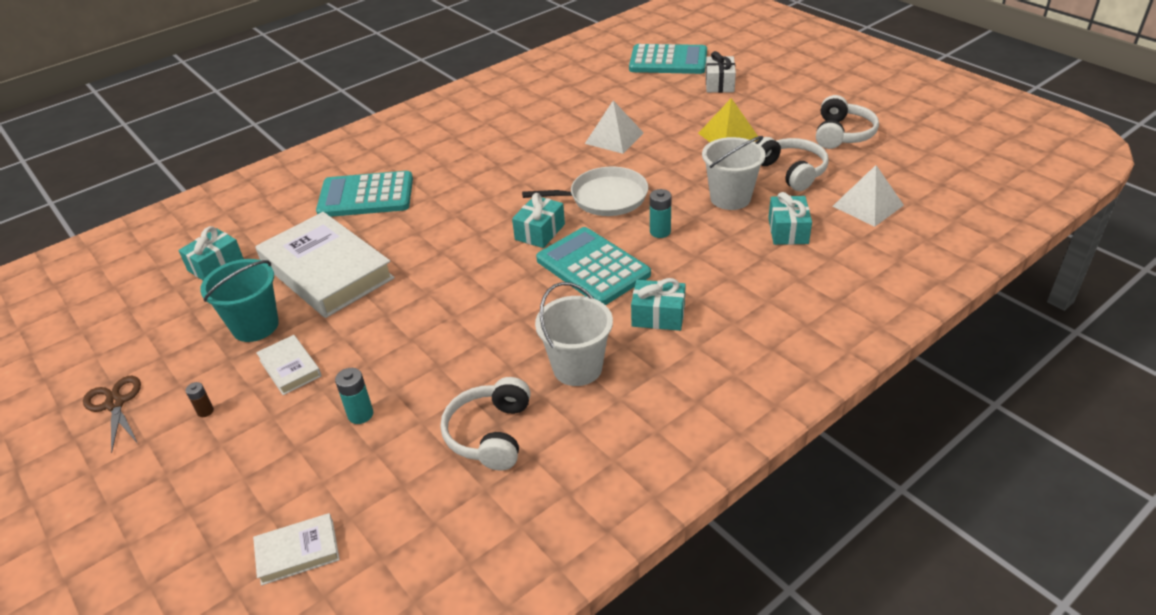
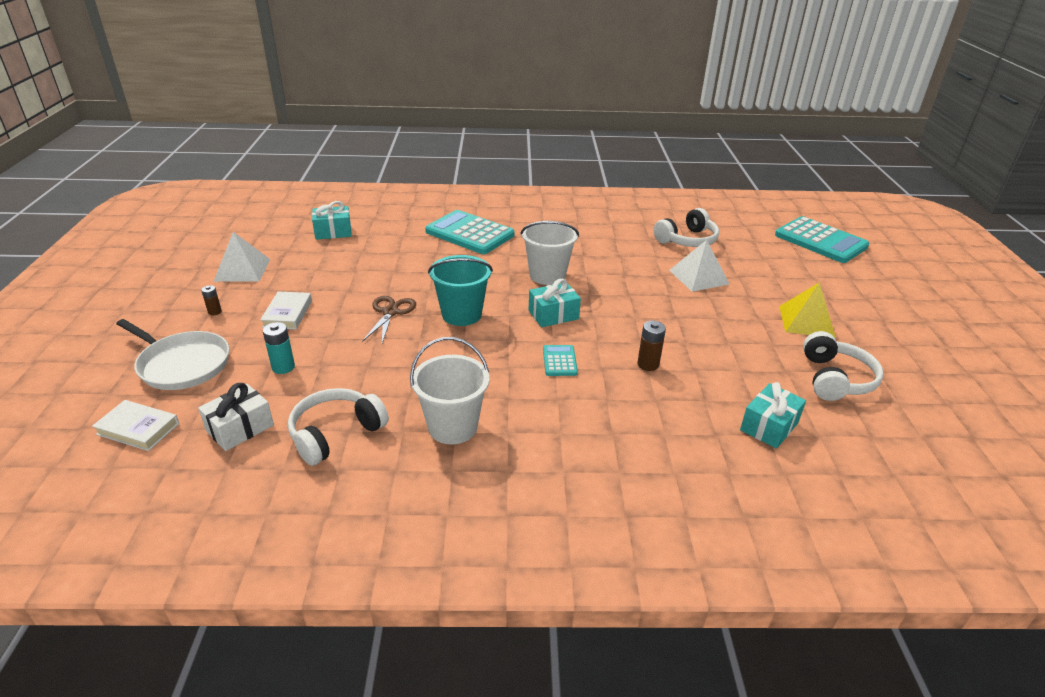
camera: 35 degrees right, 5 degrees down
(115, 404) = (184, 280): brown scissors -> brown scissors (390, 312)
(255, 326) = (305, 278): turquoise bucket -> turquoise bucket (461, 314)
(326, 271) = (385, 267): white book -> none
(592, 267) = (559, 361): turquoise calculator -> turquoise calculator, size x0.46
(604, 198) = (634, 316): white pan -> white pan (182, 364)
(658, 316) = (563, 427): turquoise gift -> none
(660, 232) = (648, 364): turquoise battery -> brown battery
(719, 84) = (849, 277): white gift -> white gift (240, 428)
(730, 198) = (745, 371): white bucket -> white bucket (547, 275)
(842, 134) = (933, 373): white headphones -> white headphones (687, 240)
(868, 205) = (885, 450): white pyramid -> white pyramid (242, 270)

